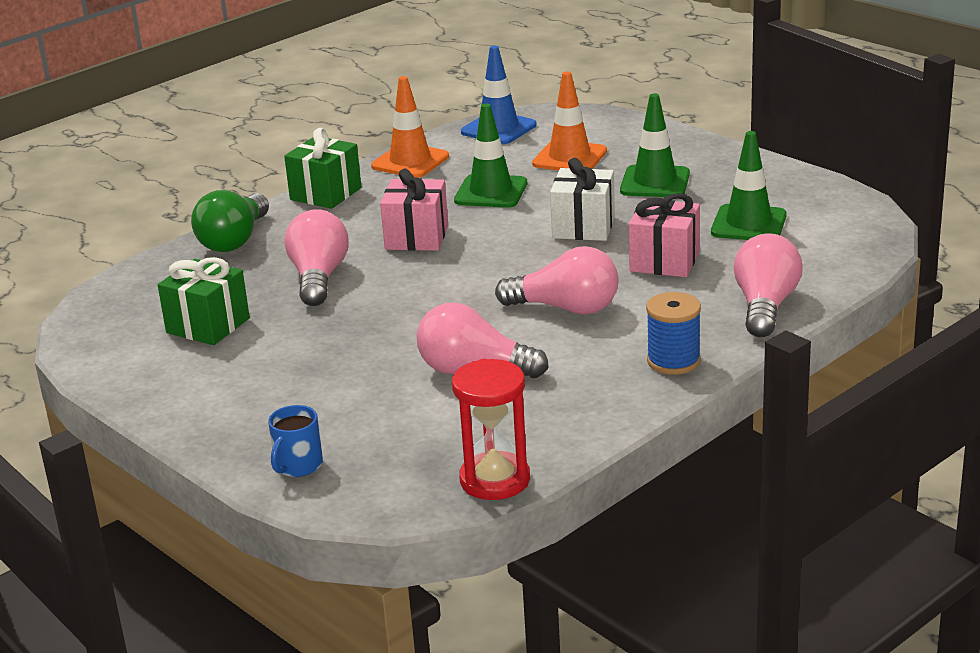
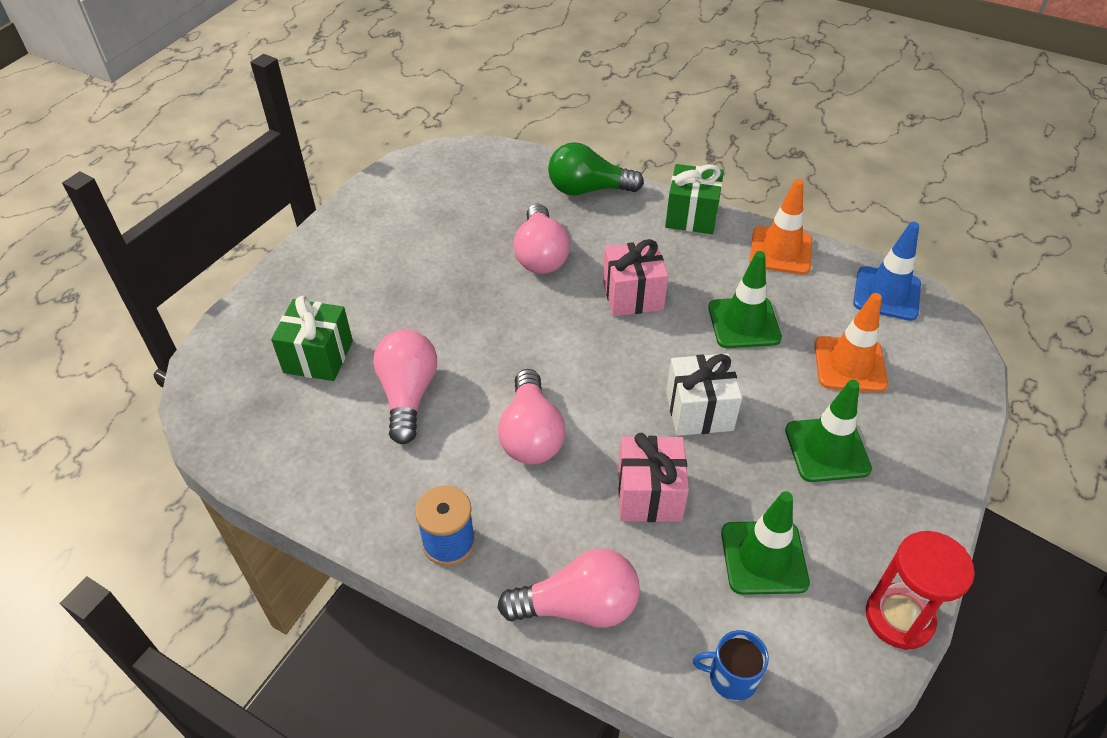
camera: 70 degrees right, 20 degrees up
(208, 325) = (449, 218): green gift -> green gift (318, 356)
(298, 465) = (256, 326): blue mug -> blue mug (731, 677)
(318, 278) = (541, 255): pink light bulb -> pink light bulb turned 105 degrees clockwise
(495, 480) = (238, 452): red hourglass -> red hourglass (899, 618)

